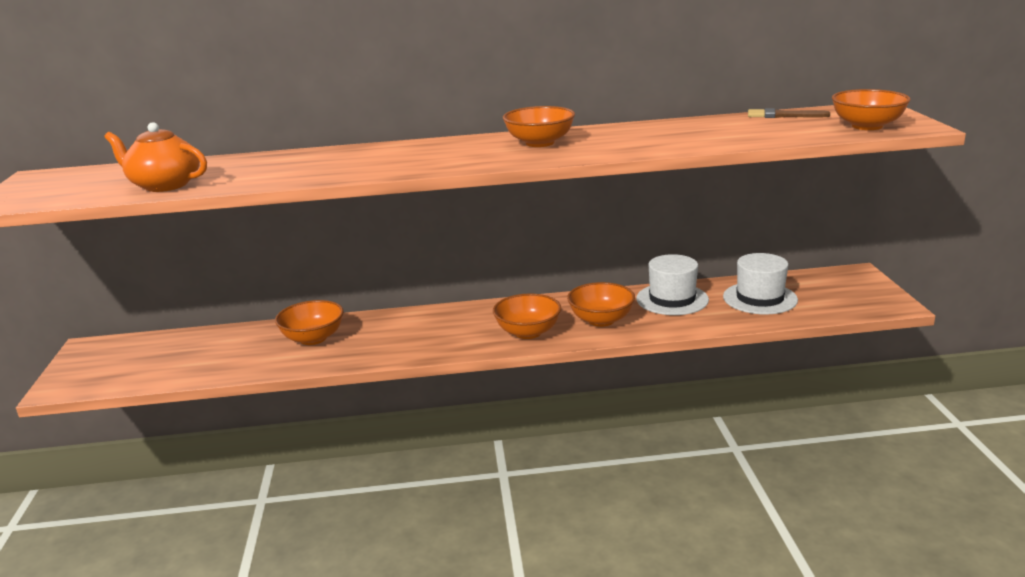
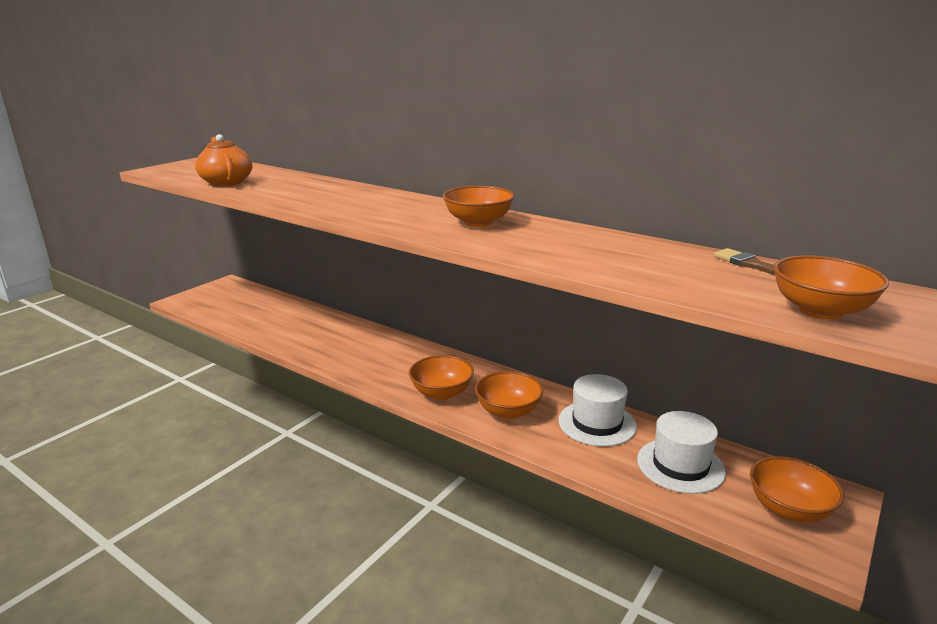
camera: 40 degrees right, 0 degrees up
(313, 338) = (322, 330): orange bowl -> orange bowl (789, 509)

